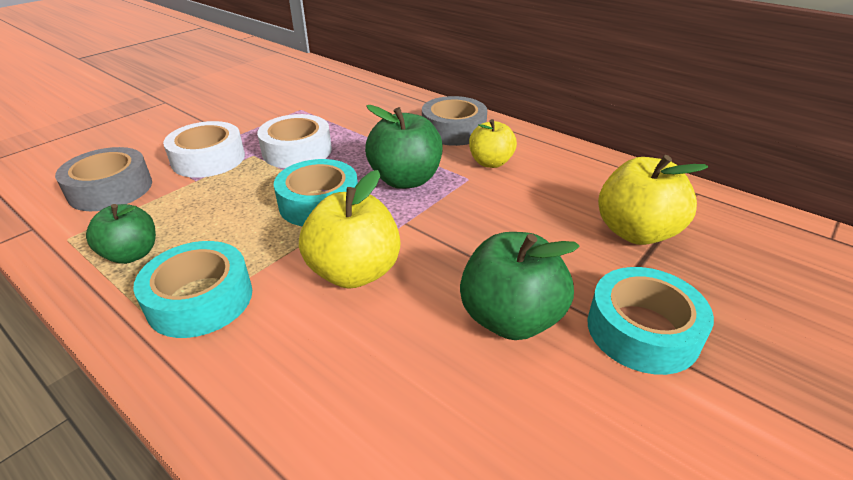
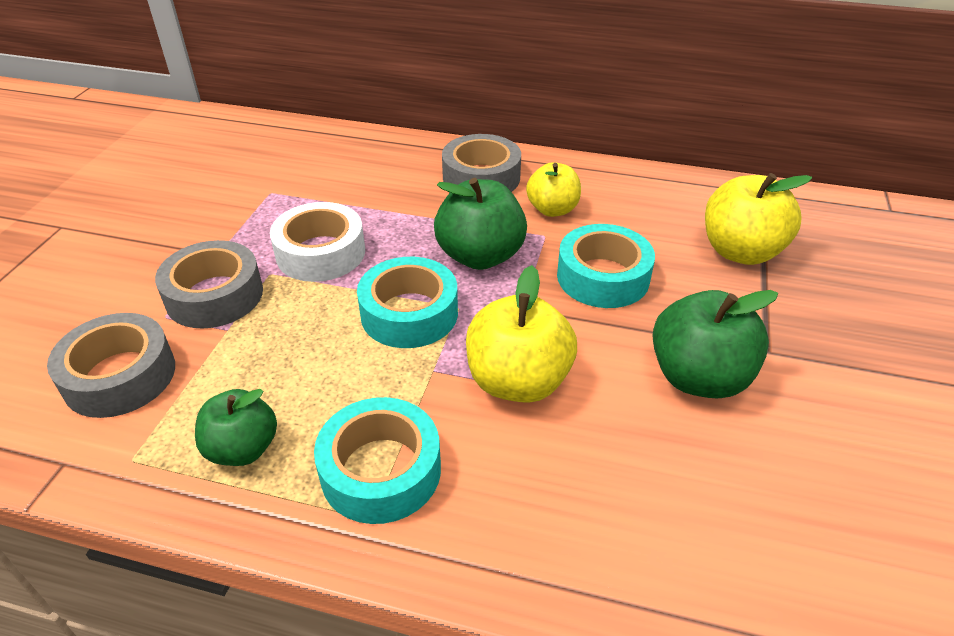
camera: 25 degrees left, 5 degrees up
(208, 159) = (214, 295): white tape -> grey tape
(642, 330) = (809, 349): turquoise tape -> turquoise tape (603, 277)

